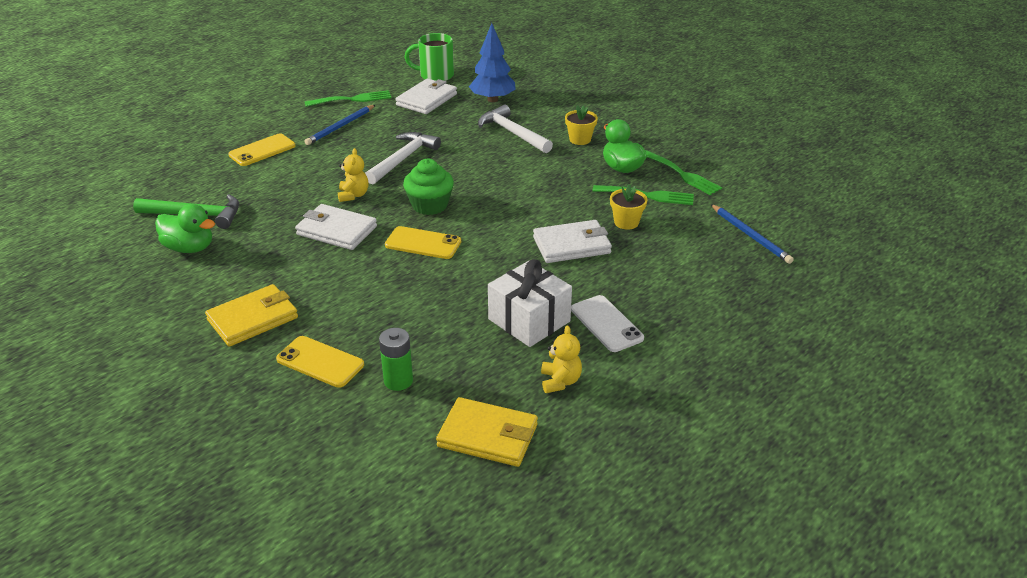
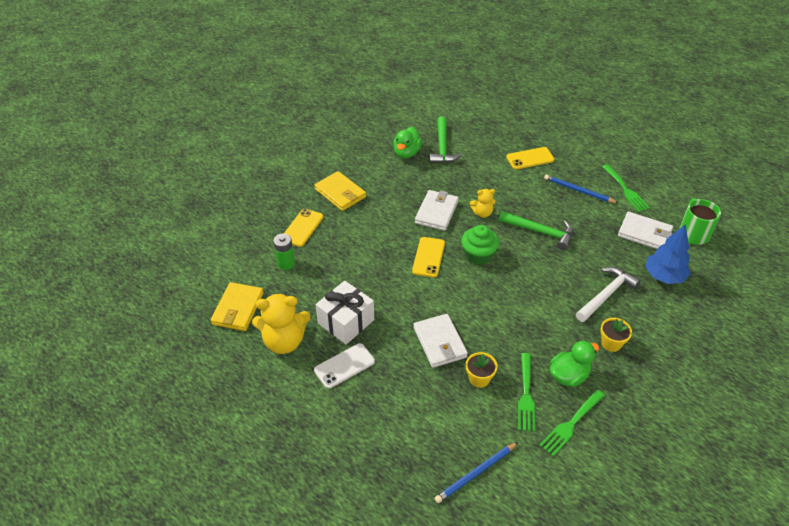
camera: 85 degrees right, 10 degrees up
(262, 150) = (530, 158): yellow phone -> yellow phone turned 60 degrees counterclockwise
(403, 159) = (540, 232): white hammer -> green hammer
(560, 381) = (284, 341): yellow teddy bear -> yellow teddy bear, size x1.88

